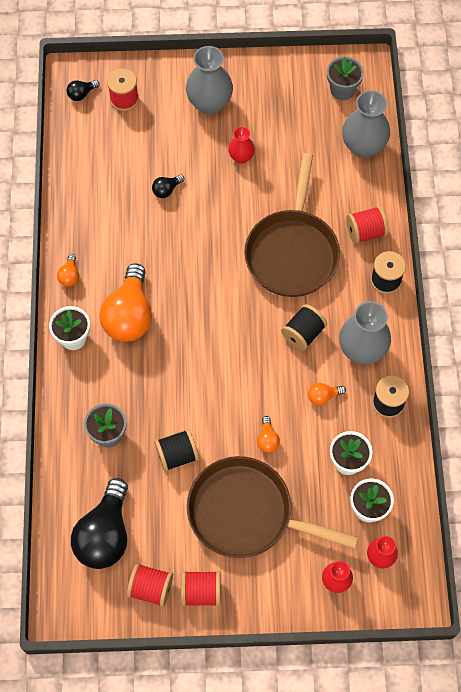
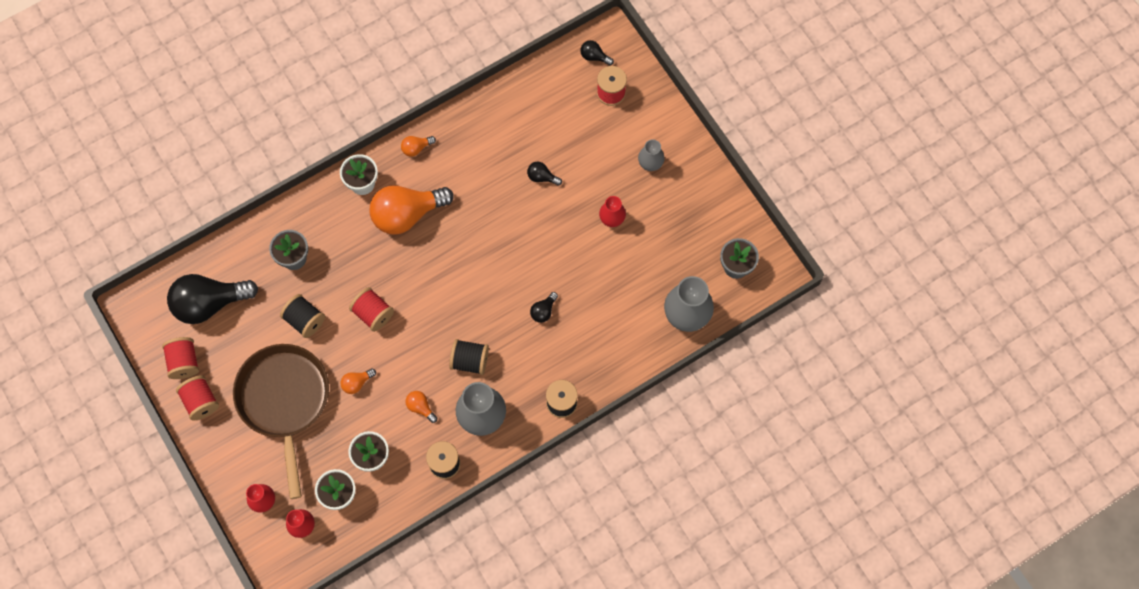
camera: 60 degrees right, 5 degrees up
(209, 103) = (650, 163): grey vase -> grey vase, size x0.56
(292, 251) = (543, 311): brown pan -> black light bulb
(365, 232) = (599, 361): red spool -> red spool (373, 314)

